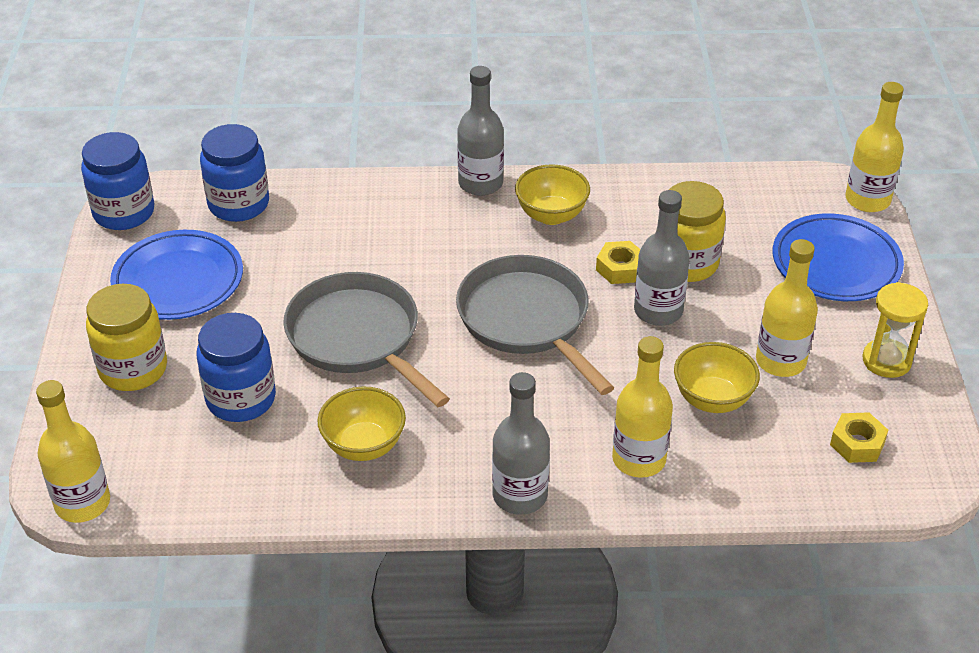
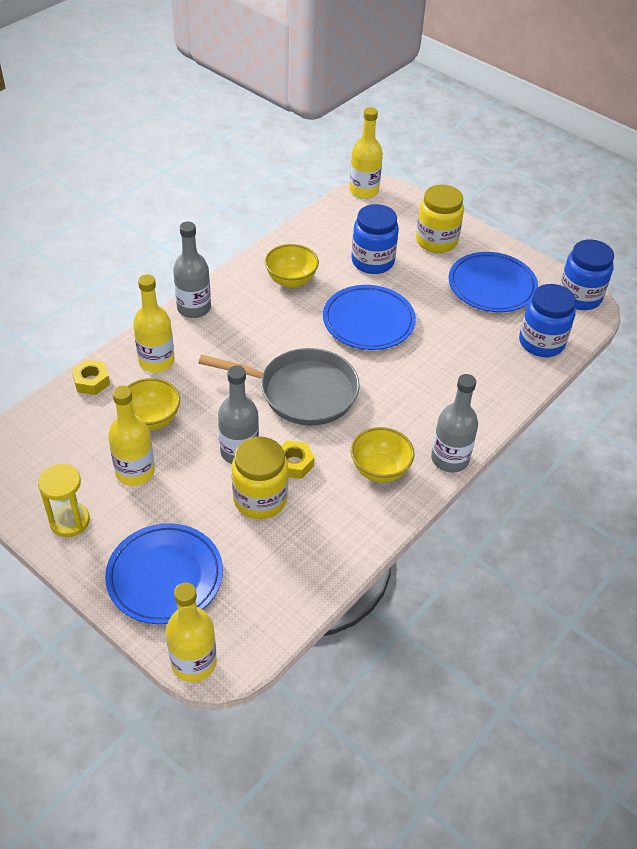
camera: 130 degrees right, 5 degrees up
(358, 338) = (368, 321): grey pan -> blue plate
(857, 443) = (46, 451): yellow nut -> yellow nut (91, 381)

